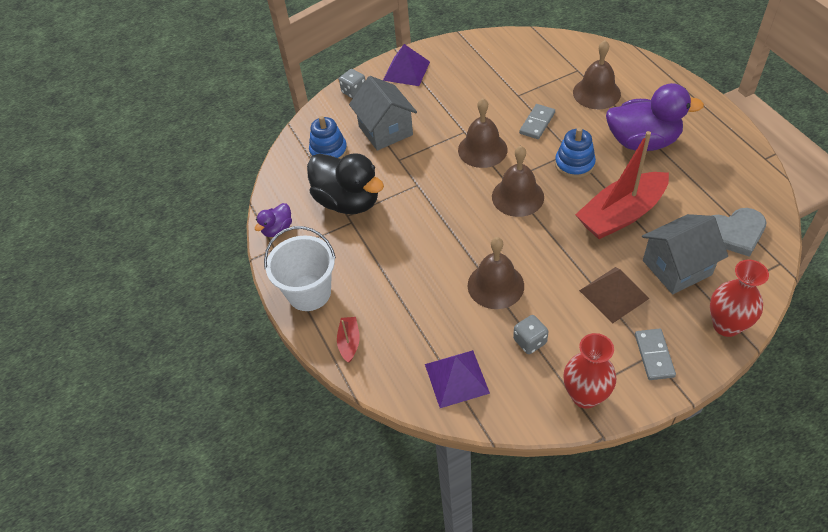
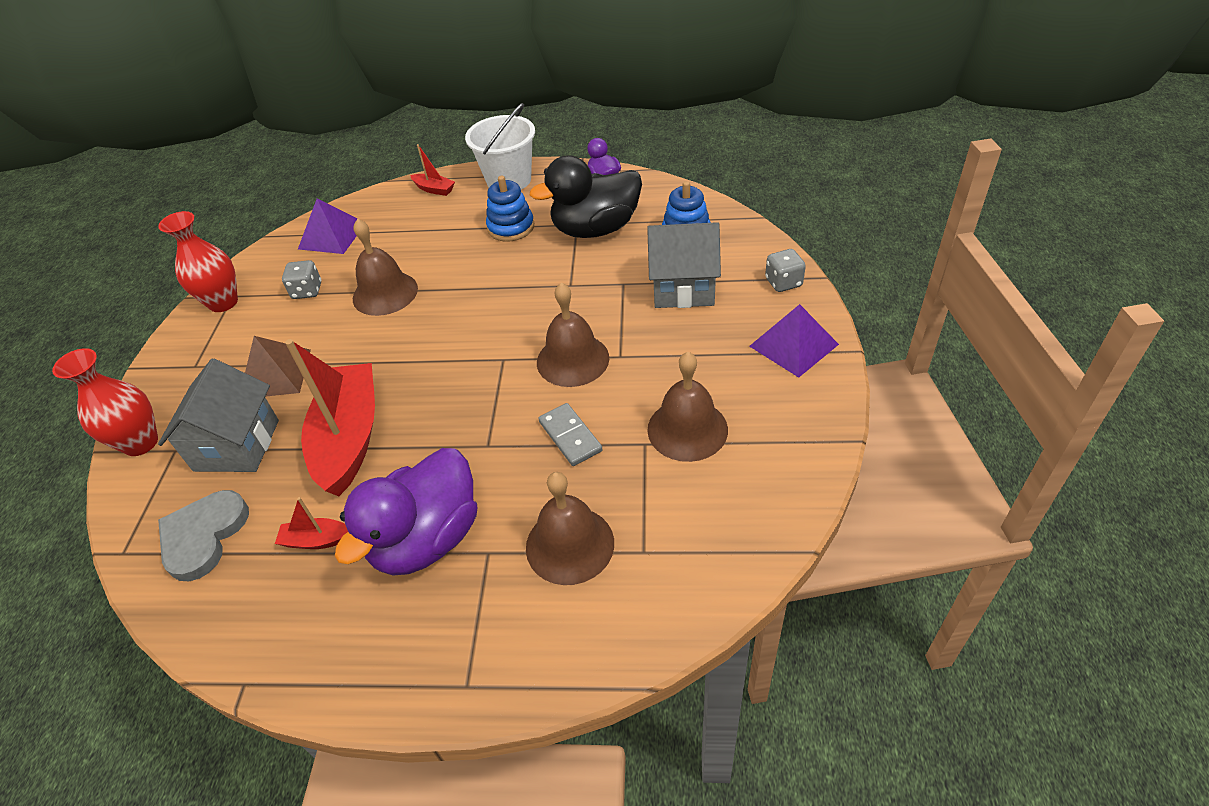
camera: 120 degrees right, 5 degrees down
(517, 196) = (470, 358): brown bell -> brown bell (687, 429)
(574, 164) = (464, 437): blue stacking toy -> blue stacking toy (511, 227)
(654, 355) = (191, 367): grey domino -> none
(686, 182) = (317, 540): none -> red boat

